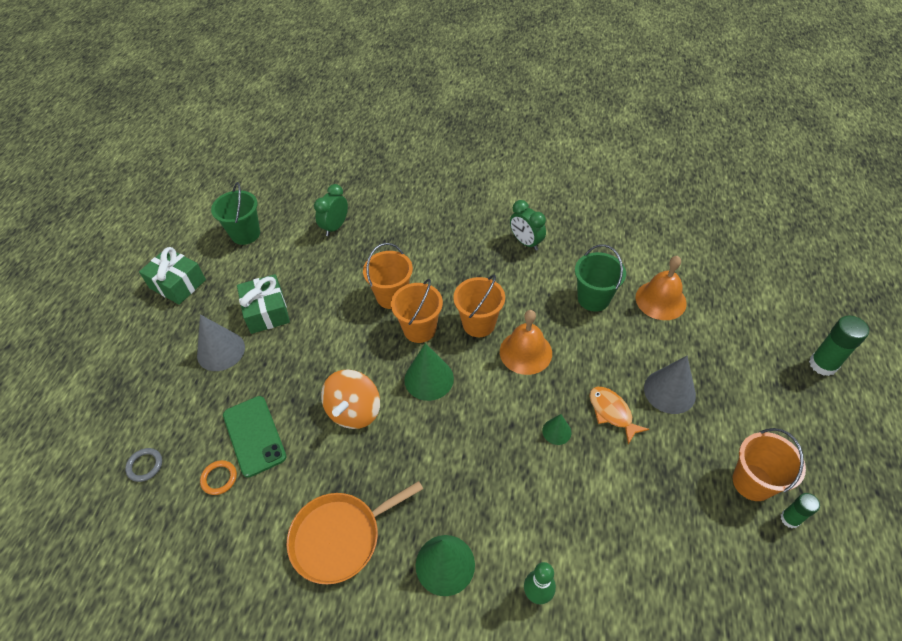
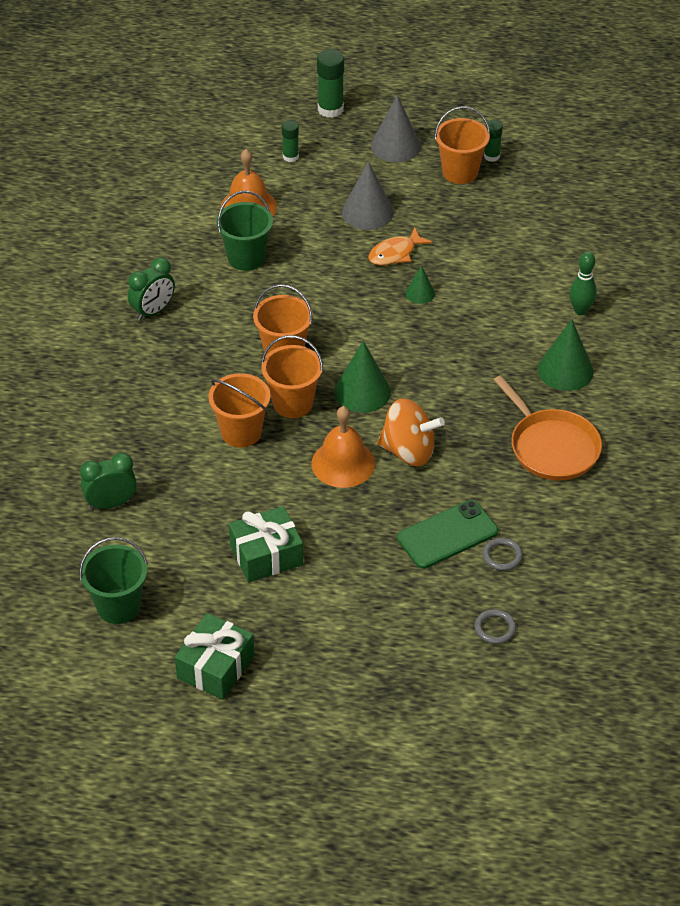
camera: 95 degrees left, 5 degrees down
(219, 478) = (502, 556): orange ring -> grey ring
(221, 351) = (331, 591): grey cone -> grey cone (395, 146)
(335, 227) = (111, 503): green clock -> green clock turned 135 degrees clockwise
(525, 352) = (323, 314): orange bell -> orange bell (343, 463)
(738, 331) = (290, 157): none -> green glue stick

